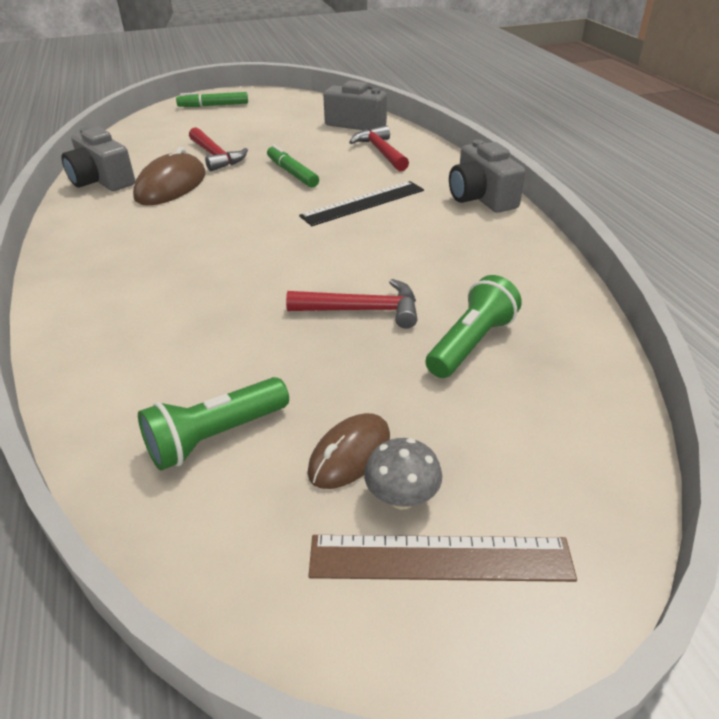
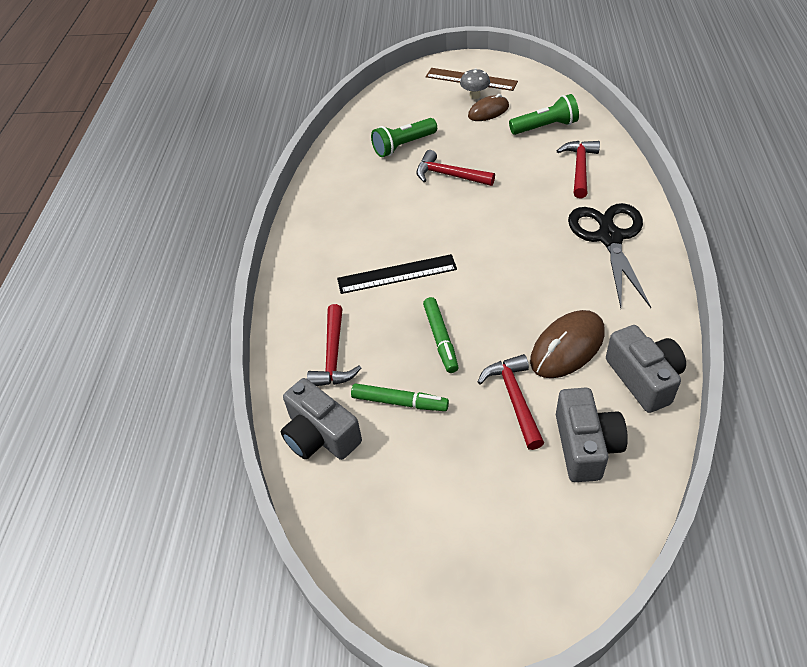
camera: 155 degrees left, 10 degrees up
(113, 274) = (609, 237): none -> black scissors
(147, 360) = (580, 168): none -> red hammer
(213, 106) = (498, 576): green marker -> green marker (399, 402)
(481, 198) = (299, 258): grey camera -> grey camera (585, 446)

